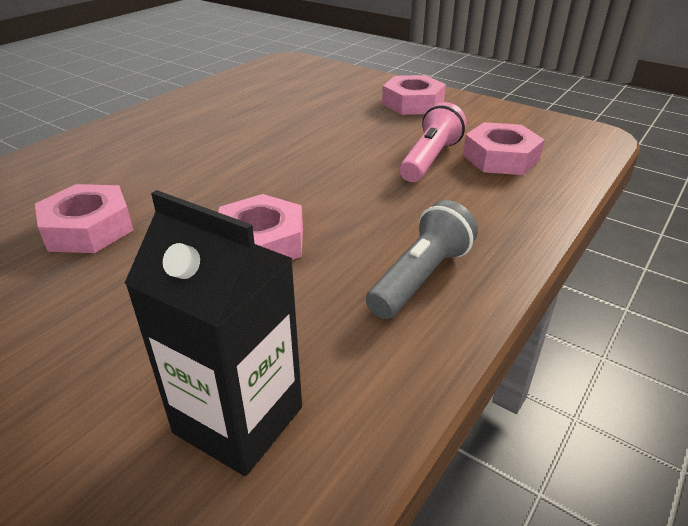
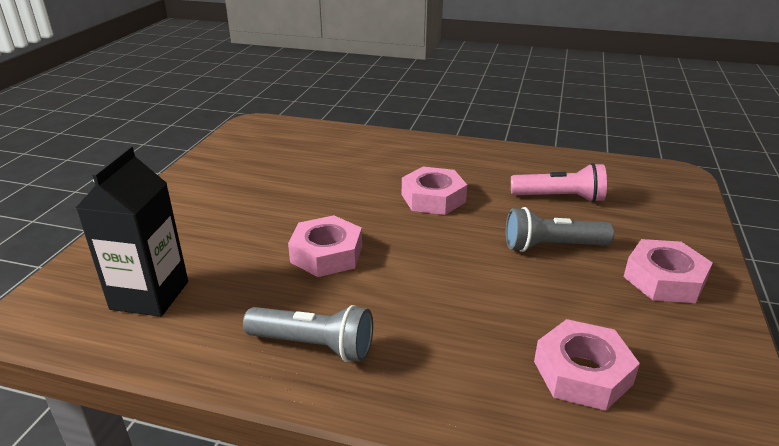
camera: 70 degrees right, 5 degrees down
(88, 228) = (311, 185): pink nut -> pink nut (433, 198)
(343, 127) = (552, 246): none -> grey flashlight
(430, 159) = (531, 316): pink flashlight -> pink flashlight (560, 198)

